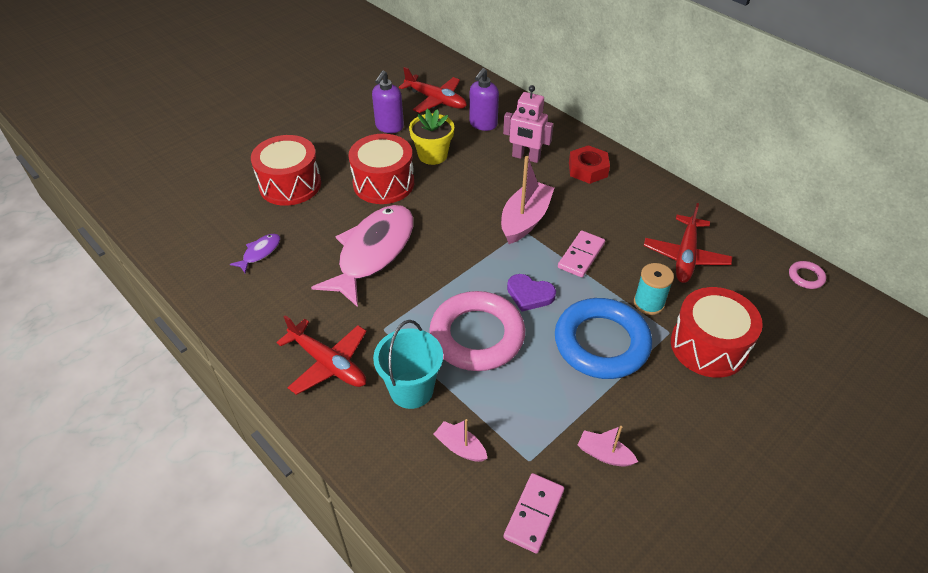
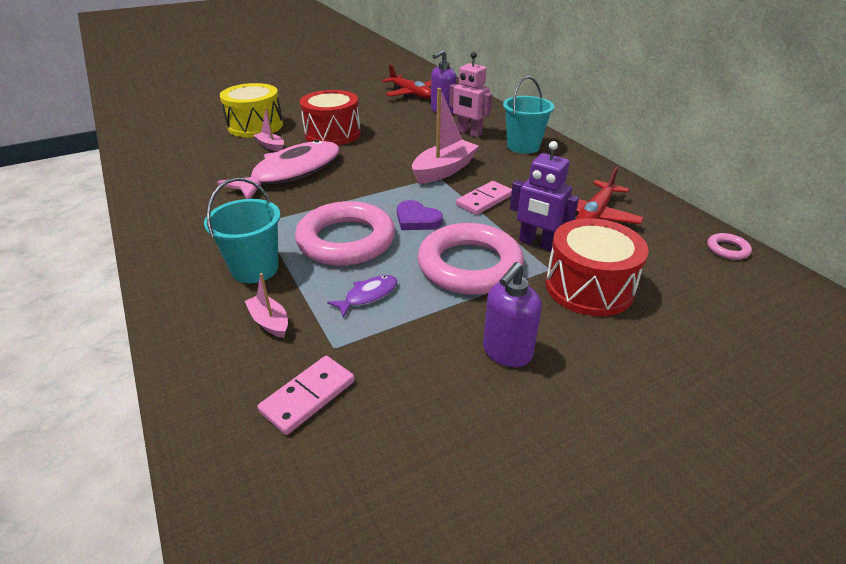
camera: 15 degrees right, 10 degrees down
(260, 253) = (198, 160): purple fish -> purple fish (368, 296)
(290, 184) = (255, 126): red drum -> yellow drum
(328, 363) = (194, 237): red plane -> none
(389, 127) = (361, 104): purple soap dispenser -> purple soap dispenser (506, 352)
(432, 155) = (386, 123): yellow flower pot -> none
(588, 169) = (523, 146): red nut -> turquoise bucket
(601, 343) = (469, 265): blue ring -> pink ring
(604, 454) = (420, 358): pink boat -> pink boat (271, 146)
(648, 303) = (537, 243): turquoise spool -> purple robot

